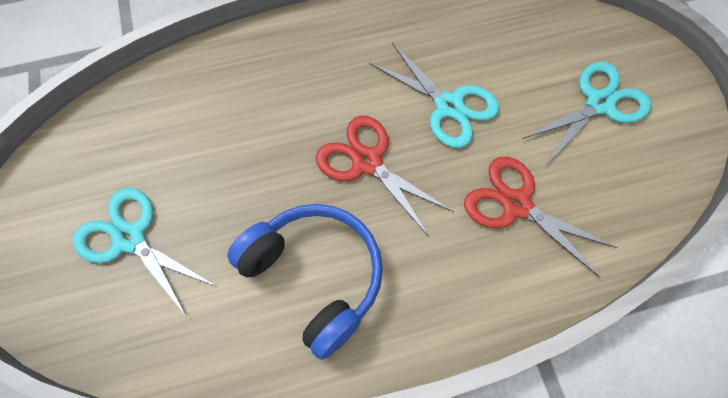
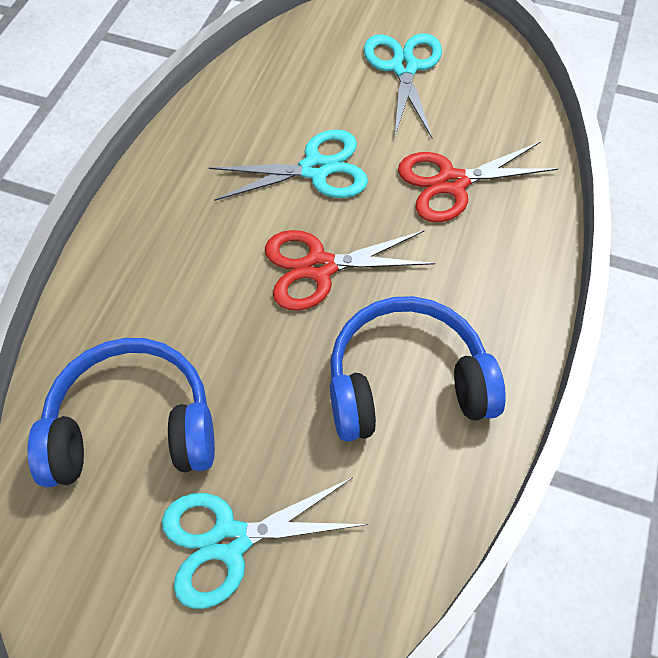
camera: 55 degrees left, 5 degrees down
(173, 132) = (133, 425): none -> blue headphones

